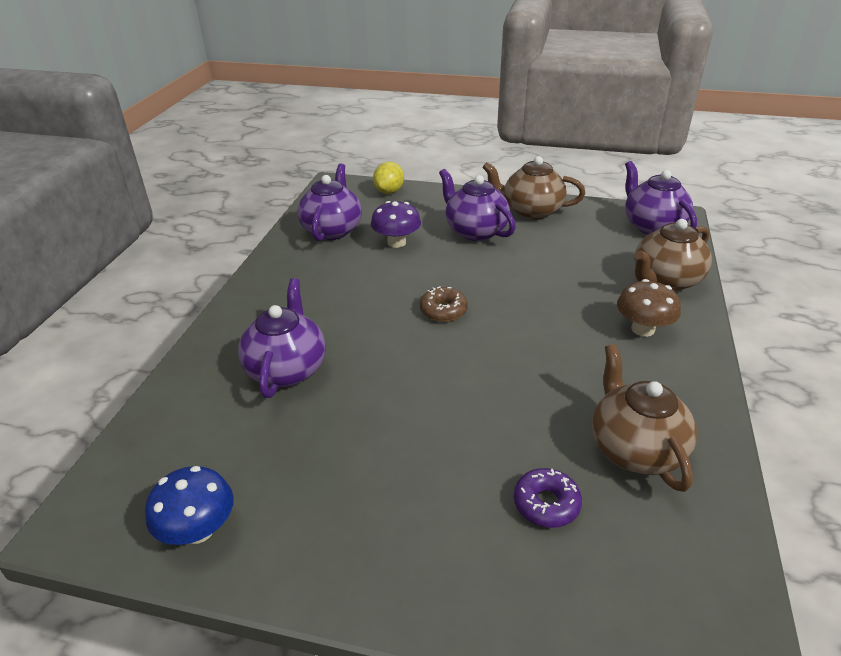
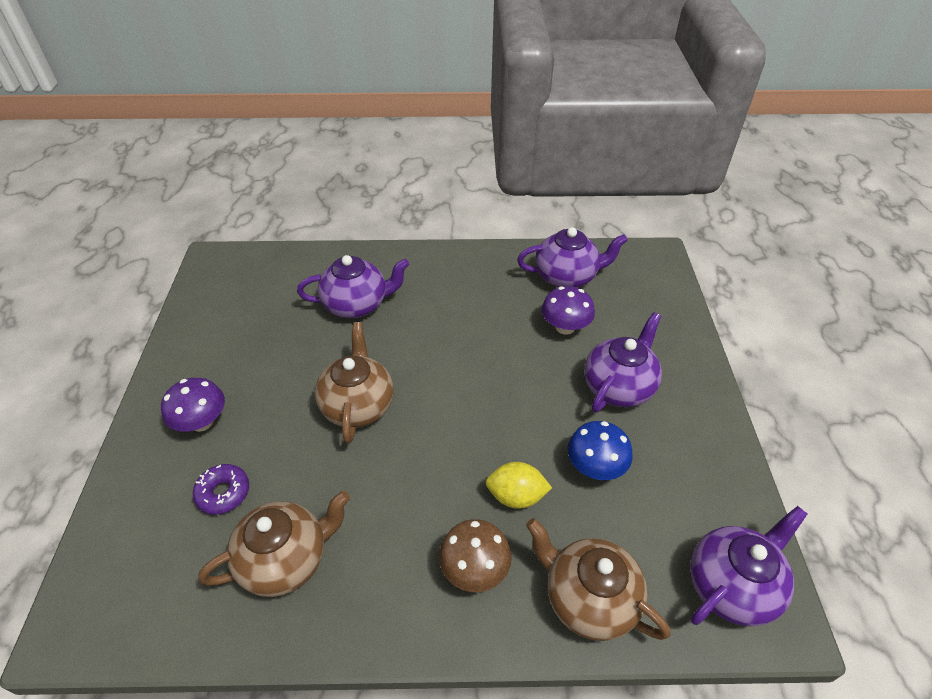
camera: 75 degrees right, 10 degrees up
(198, 530) = (206, 309): blue mushroom -> blue mushroom (595, 467)
(389, 191) = (667, 299): yellow lemon -> yellow lemon (516, 496)
(428, 529) = (202, 422): none -> purple mushroom
(443, 310) = (459, 385): brown donut -> none
(531, 211) = (695, 435): brown teapot -> brown teapot (358, 405)

